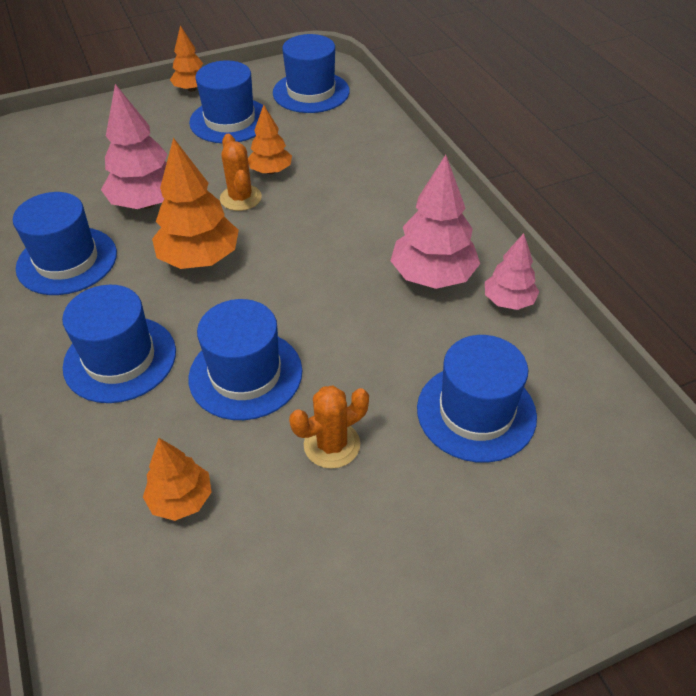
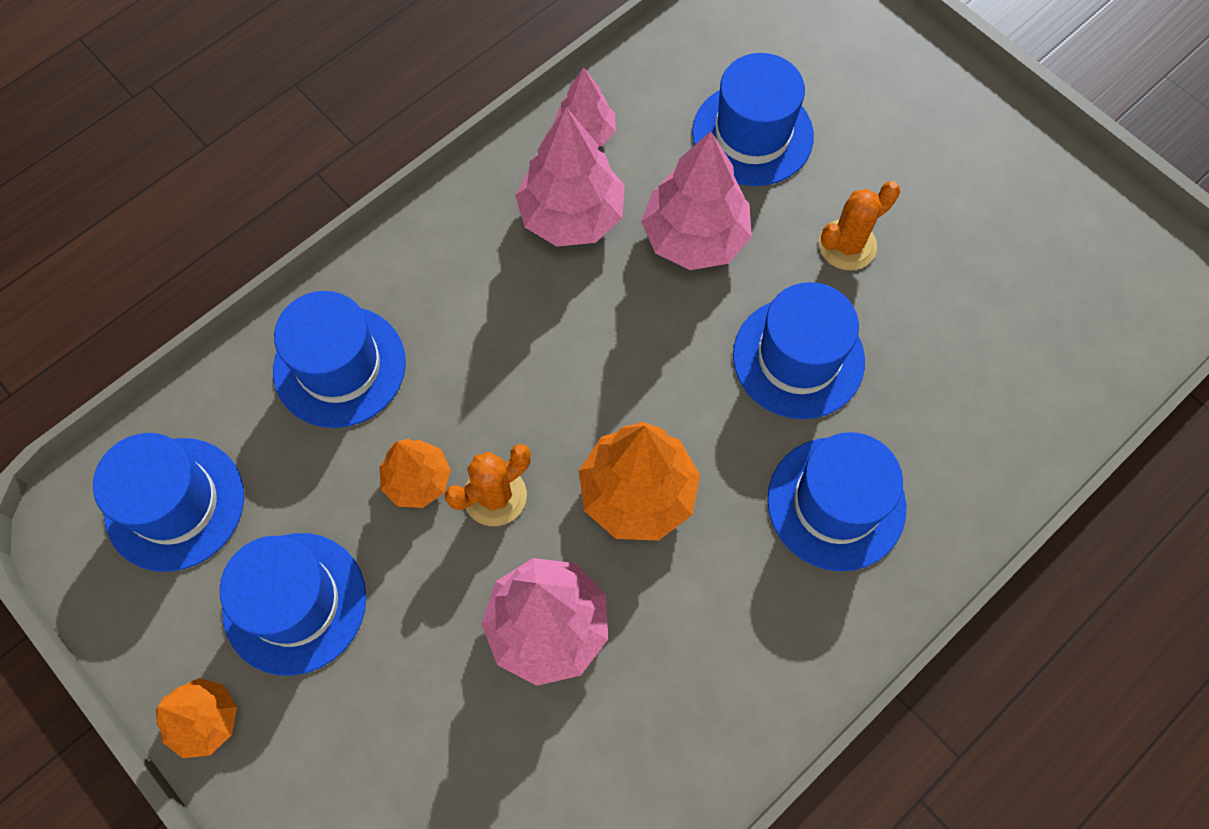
camera: 110 degrees left, 20 degrees up
(67, 261) = (707, 672): blue hat -> blue hat (339, 366)
(181, 499) = (968, 352): orange tree -> none
(332, 445) = (847, 245): orange cactus -> orange cactus turned 75 degrees counterclockwise
(384, 341) = (694, 237): none -> pink tree

